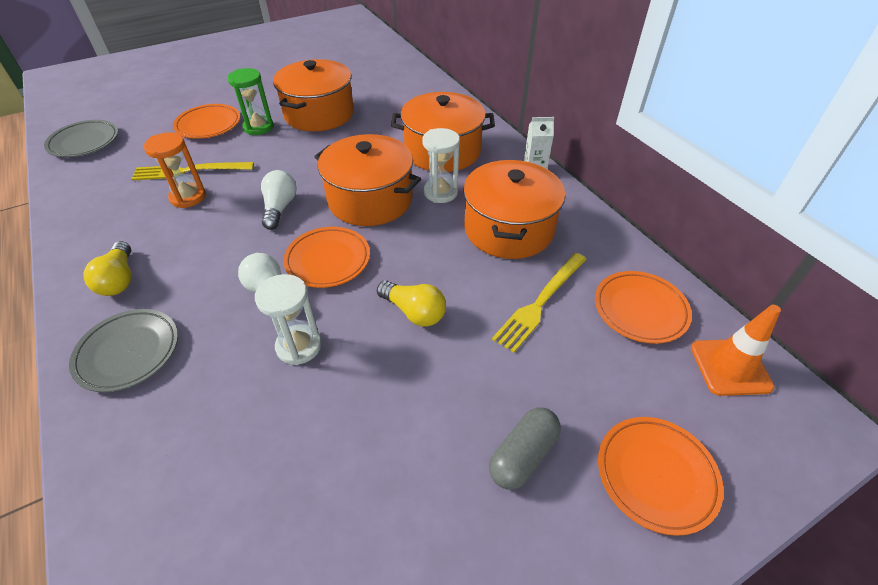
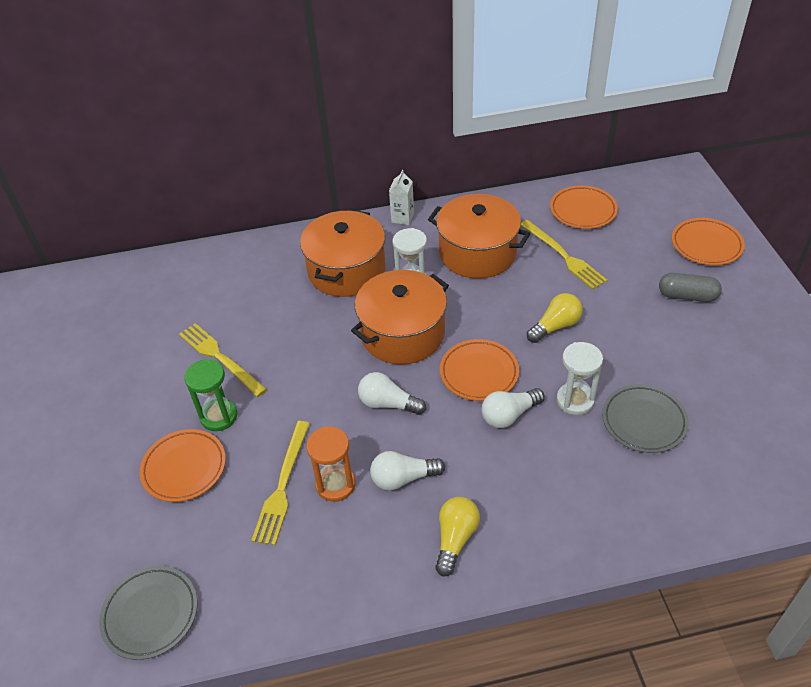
camera: 70 degrees left, 0 degrees up
(119, 279) = (455, 539): yellow light bulb -> yellow light bulb turned 75 degrees counterclockwise
(128, 352) = (556, 521): grey plate -> grey plate (644, 421)
(192, 234) = (403, 478): none -> white light bulb
(319, 114) = (220, 358): orange pot -> yellow fork
(523, 455) = (687, 296): grey capsule -> grey capsule turned 45 degrees counterclockwise
(730, 367) = (638, 190): orange traffic cone -> none

